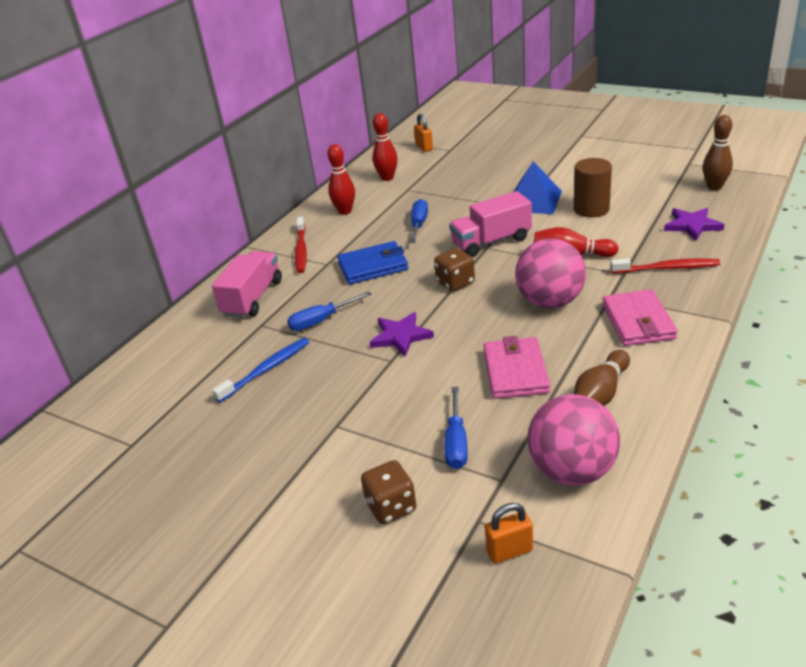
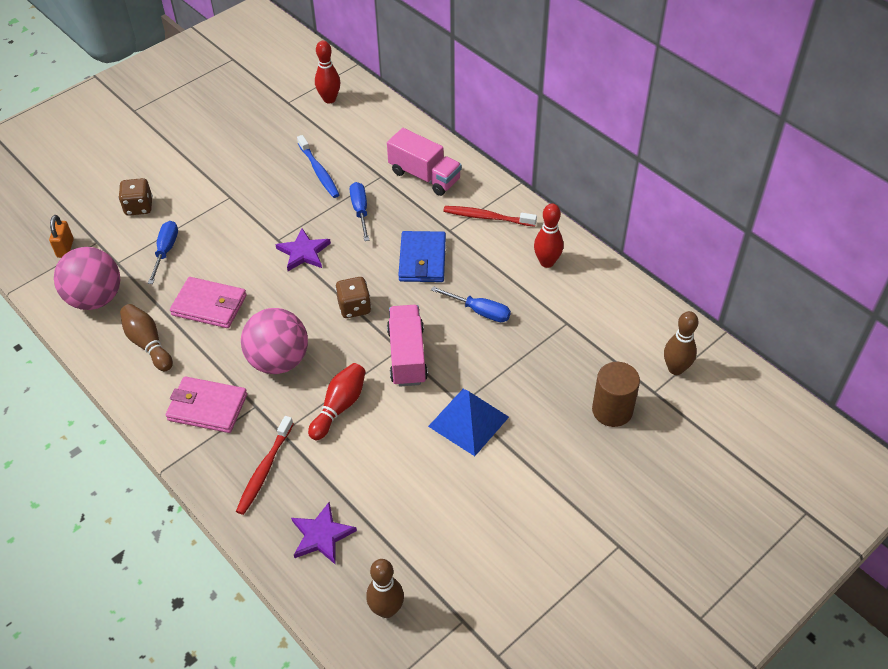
camera: 105 degrees right, 15 degrees up
(387, 178) = (607, 313): red bowling pin -> red bowling pin (329, 99)
(424, 147) = (675, 369): orange padlock -> brown bowling pin
(456, 442) = (166, 251): blue screwdriver -> blue screwdriver turned 75 degrees clockwise
(591, 209) = (416, 464): brown cylinder -> brown cylinder (612, 410)

